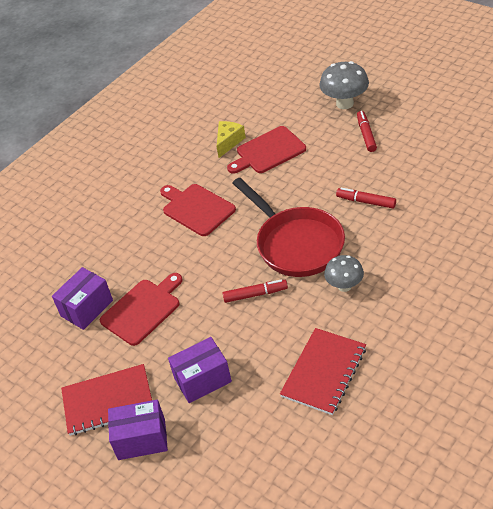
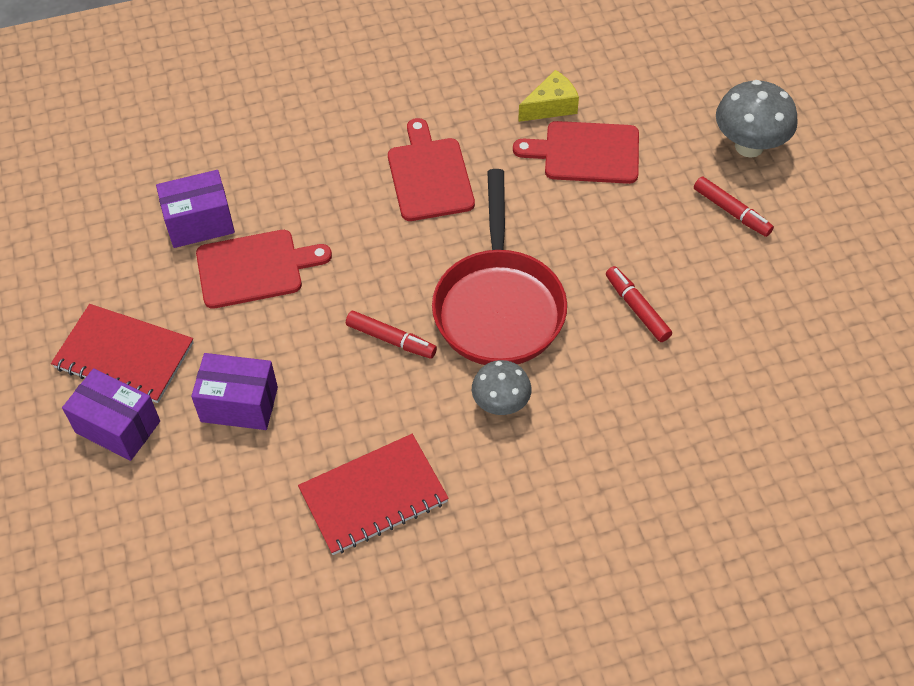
camera: 30 degrees right, 10 degrees up
(366, 134) = (731, 212): red marker -> red marker turned 105 degrees clockwise

